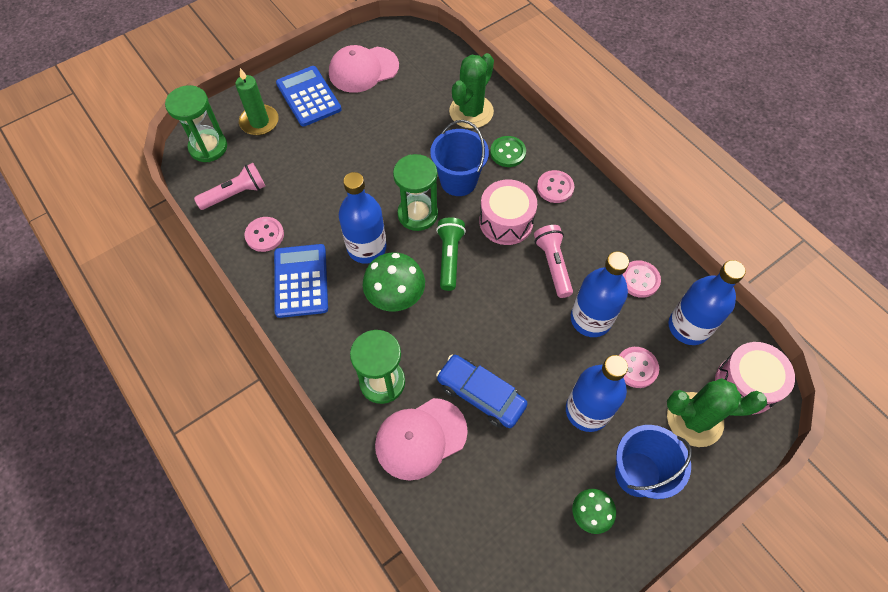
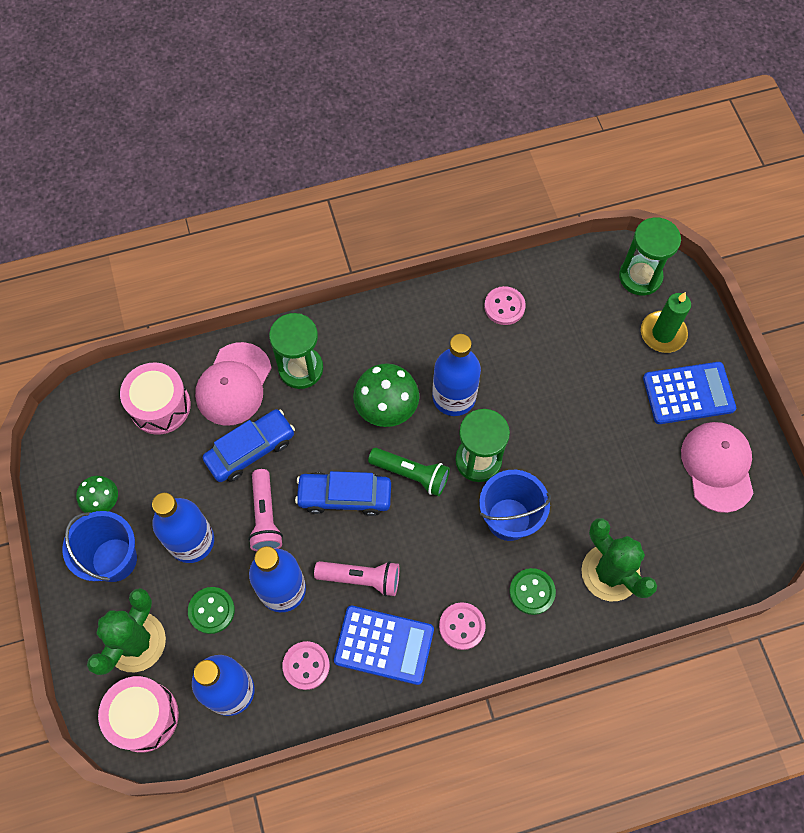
camera: 110 degrees right, 5 degrees up
(235, 194) = (566, 290): pink flashlight -> pink flashlight (265, 516)
(301, 281) = (437, 327): blue calculator -> blue calculator (384, 645)
(420, 438) = (234, 384): pink cap -> pink cap turned 150 degrees counterclockwise
(490, 301) = (344, 496): none -> blue car
(506, 222) = (435, 550): pink drum -> pink drum (160, 406)
(636, 368) = (211, 610): pink button -> green button

